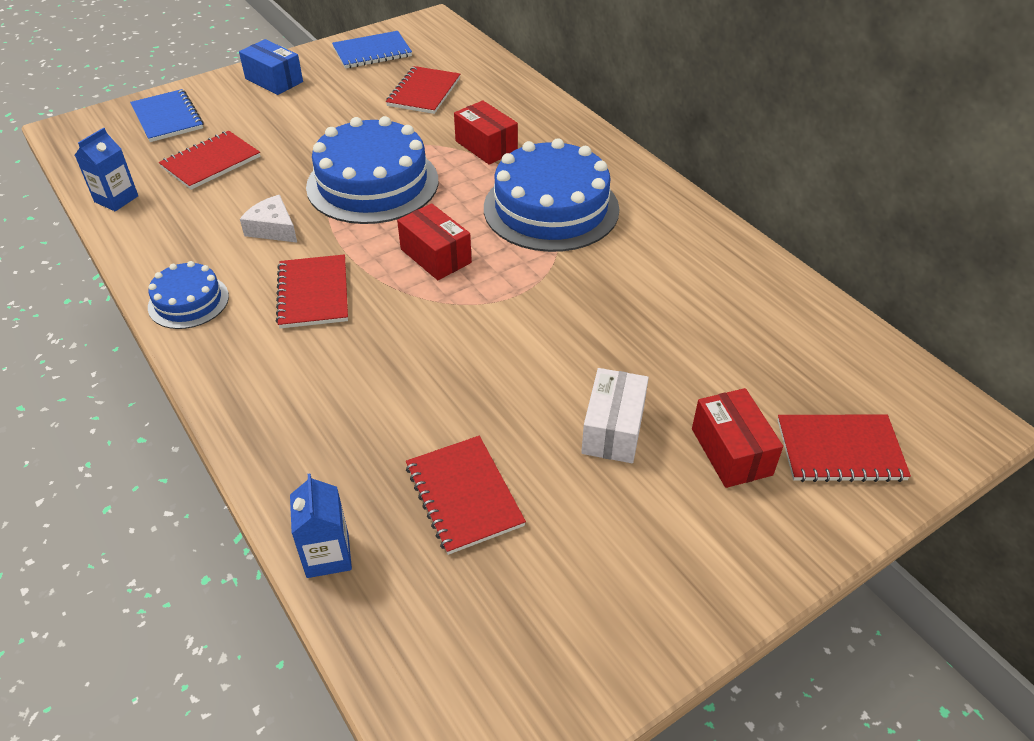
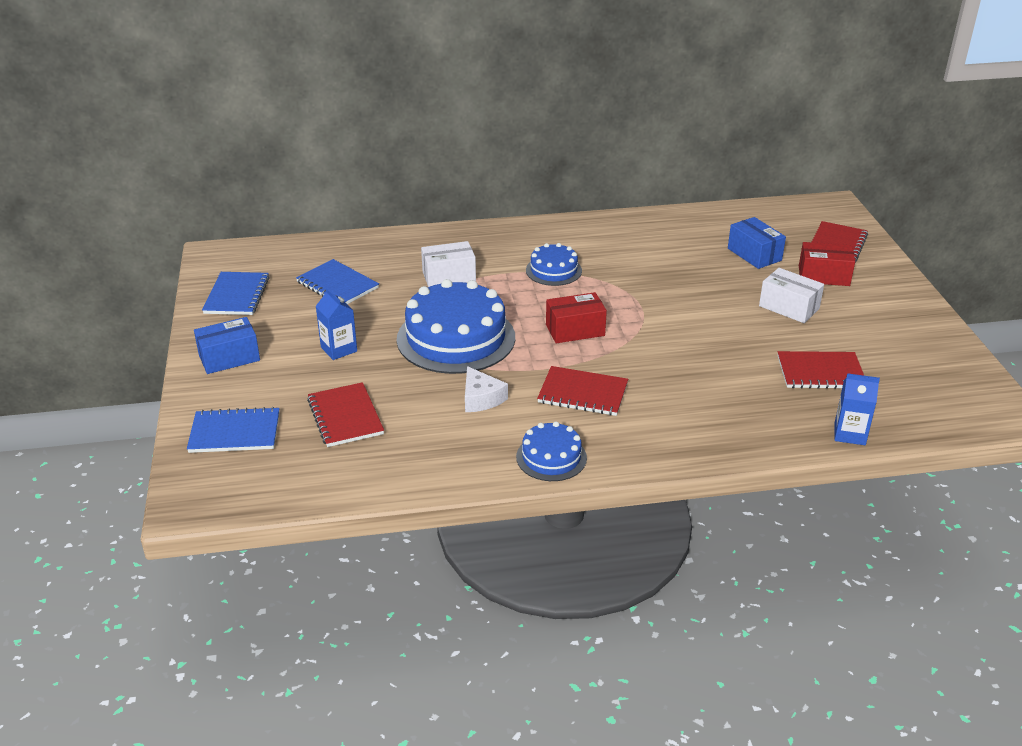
camera: 65 degrees left, 10 degrees down
(116, 199) = (359, 482): blue carton -> blue carton (339, 349)
(273, 228) = (481, 398): white cheese -> white cheese turned 90 degrees counterclockwise
(424, 92) = (337, 285): red notebook -> blue notebook
(486, 146) = (449, 276): red box -> white box
(551, 208) = (553, 270): blue cake -> blue cake, size x0.52
(731, 365) = (754, 254): none -> blue box

